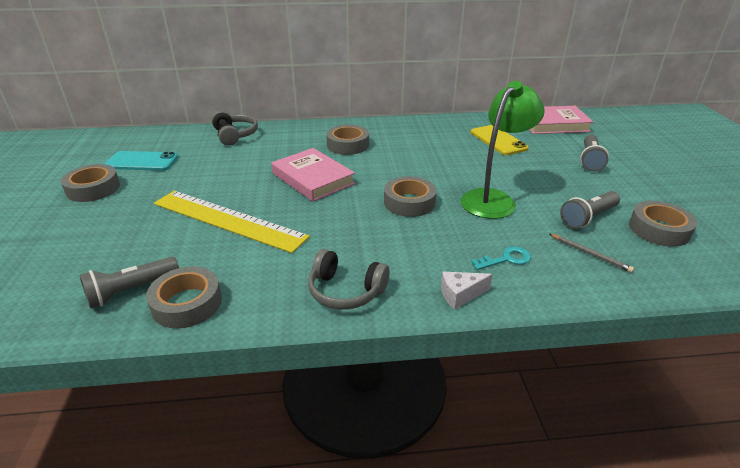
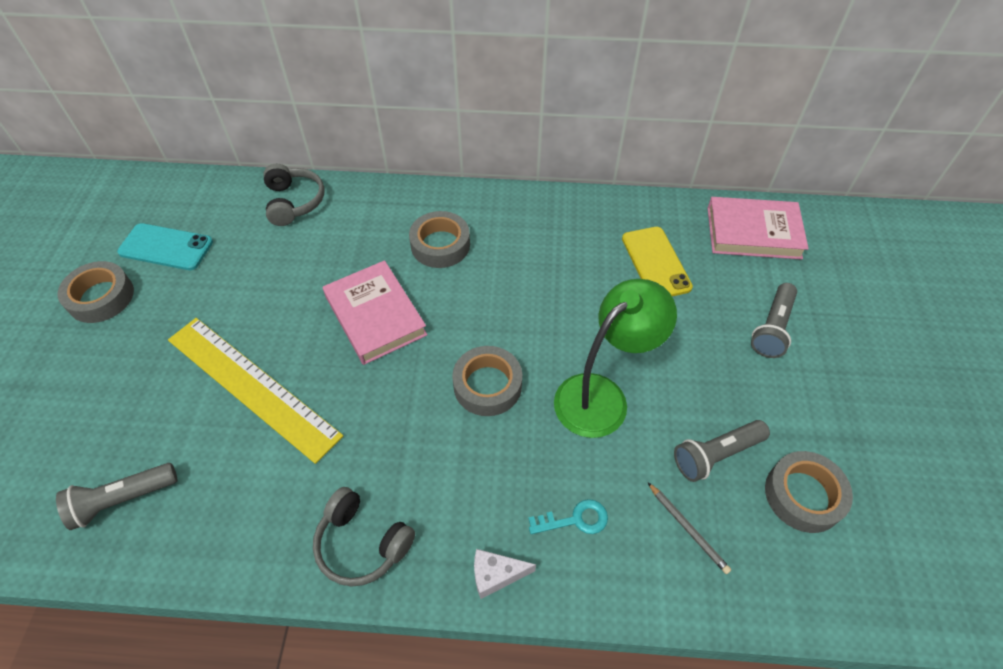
camera: 10 degrees right, 20 degrees up
(187, 303) = (180, 532): grey tape -> none

